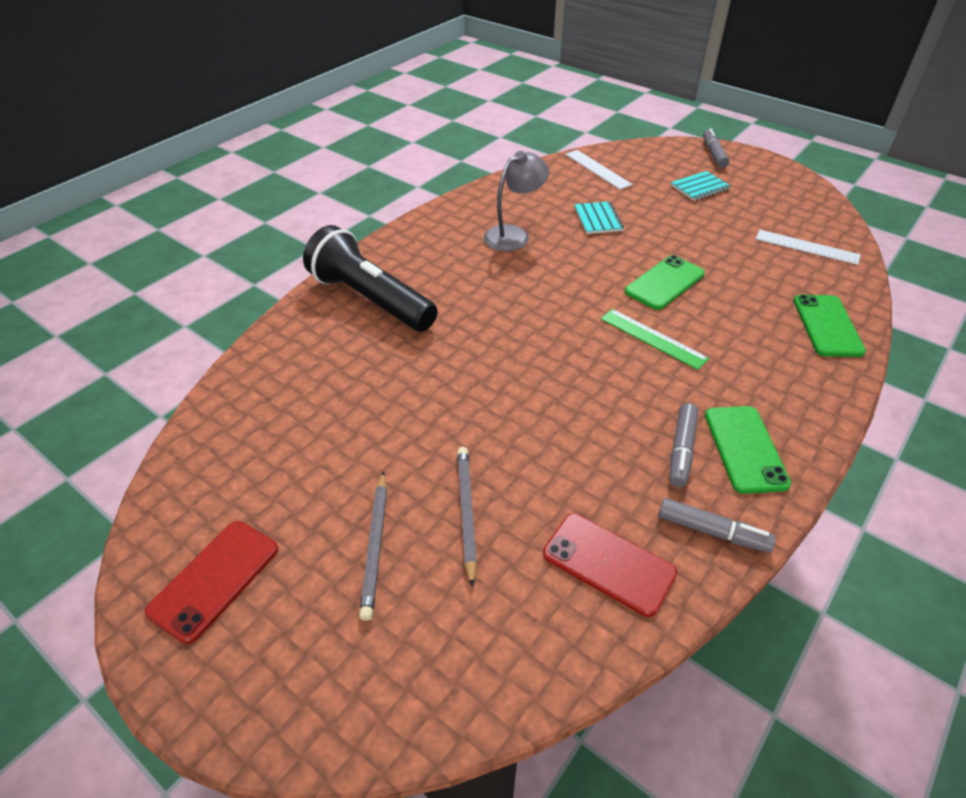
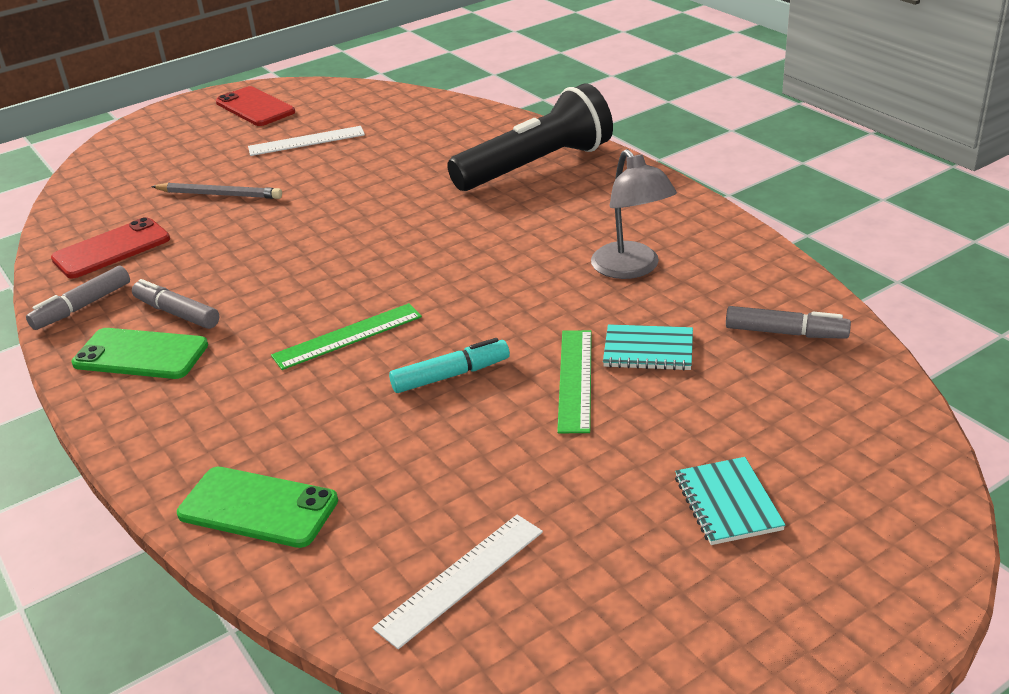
camera: 110 degrees right, 10 degrees down
(375, 546) = (226, 158): grey pencil -> none
(597, 169) = (828, 386): white ruler -> white ruler (306, 141)
(639, 238) = (575, 379): none -> green ruler
(665, 283) = (451, 375): green phone -> turquoise marker
(713, 154) = (885, 579): grey marker -> grey marker (785, 333)

